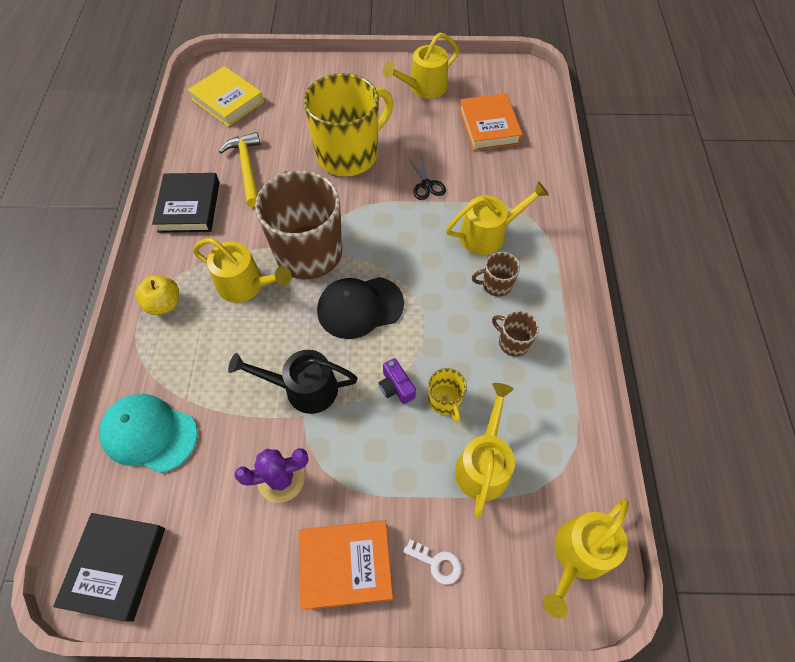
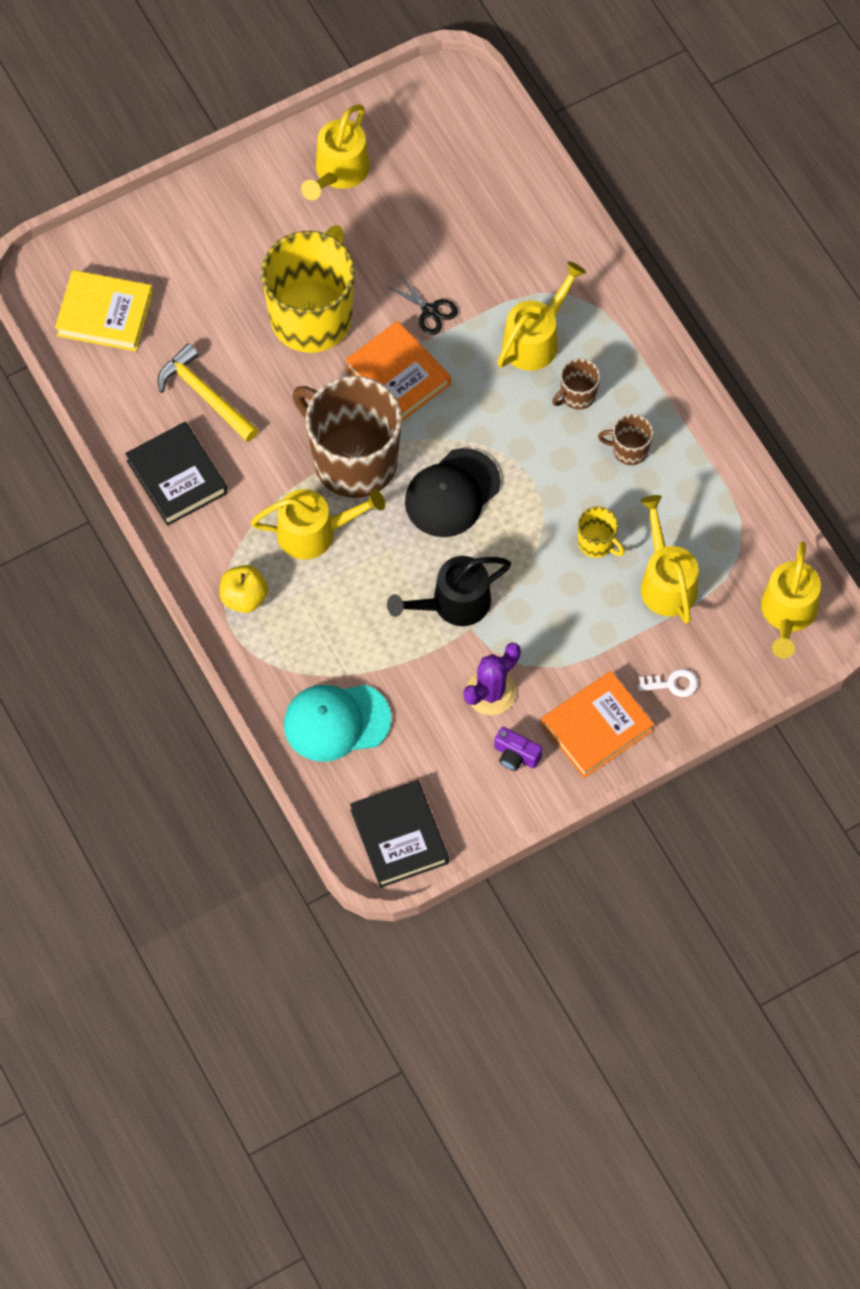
camera: 30 degrees left, 5 degrees up
(396, 387) = (542, 554): purple camera -> purple camera (516, 755)
(489, 126) = (453, 191): orange book -> orange book (398, 376)

